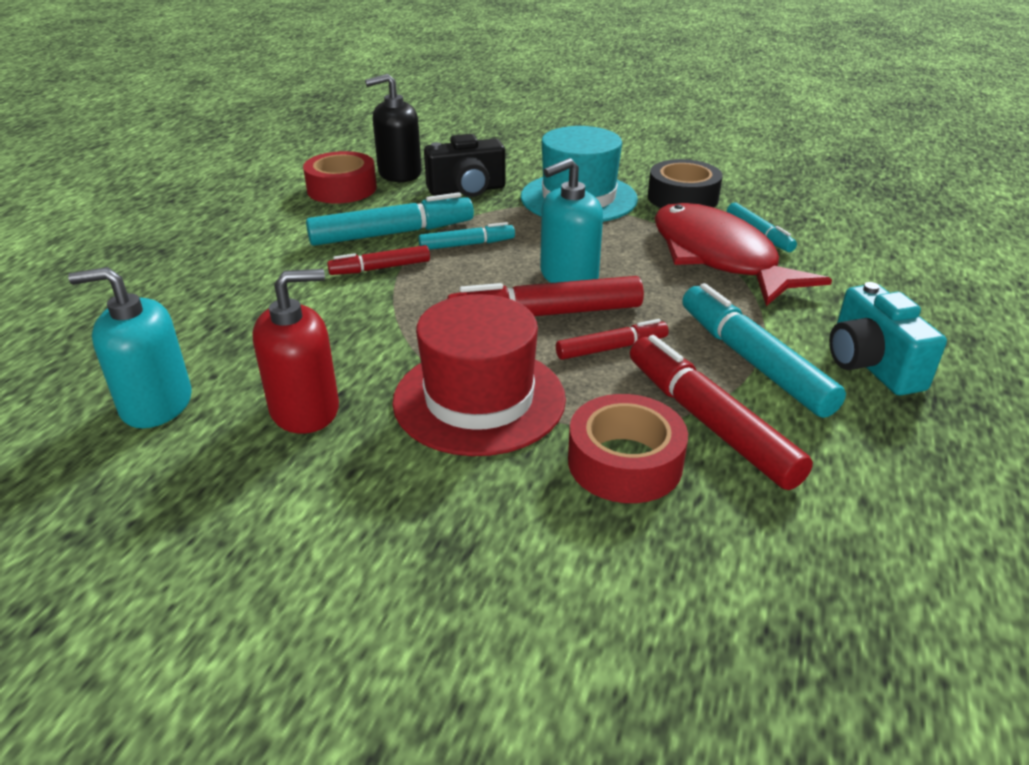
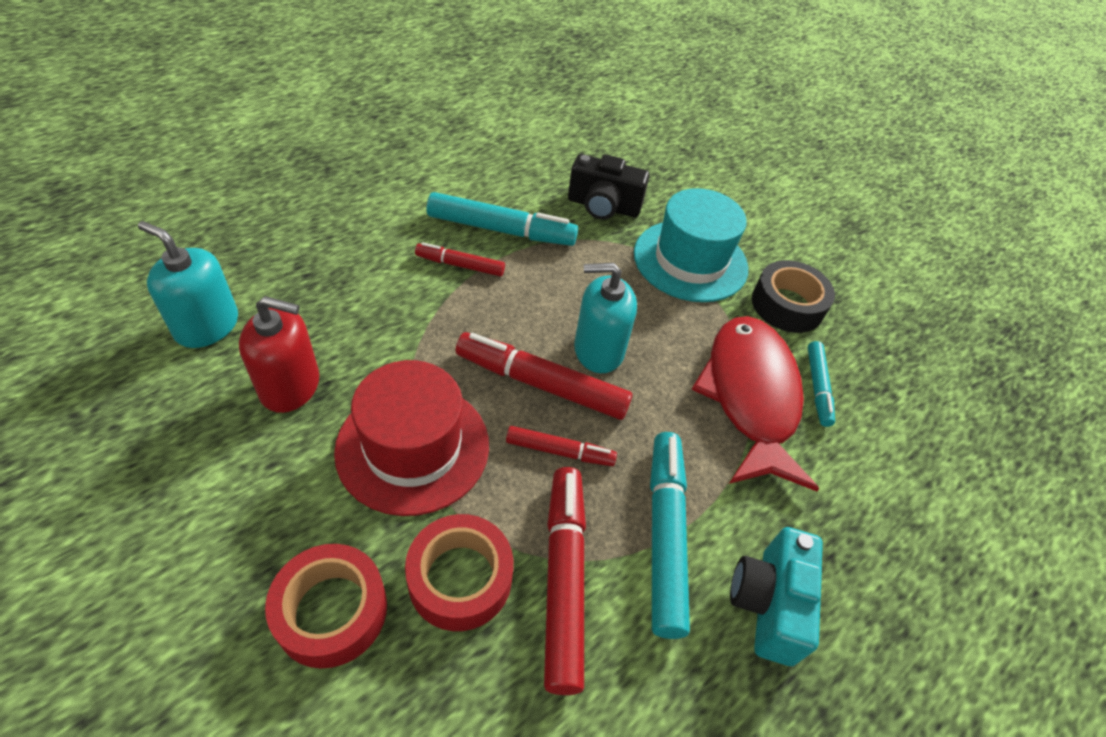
camera: 25 degrees right, 15 degrees up
(342, 189) = (505, 159): red tape -> red tape (331, 611)
(399, 173) = (565, 161): black soap dispenser -> none
(467, 245) = (548, 271): turquoise marker -> none

